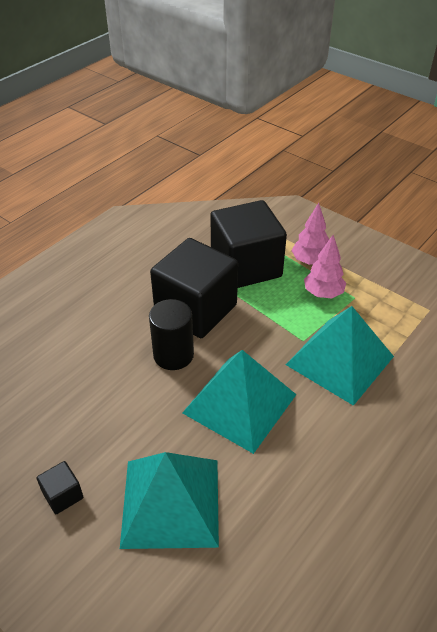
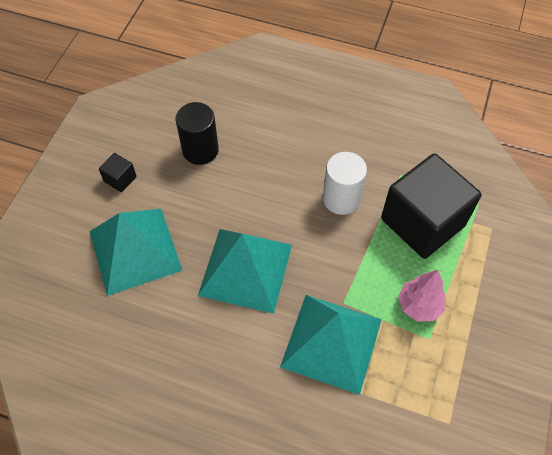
camera: 70 degrees right, 15 degrees up
(173, 355) = (278, 200): black cylinder -> black cylinder (200, 150)
(196, 309) = (341, 199): black cube -> white cylinder
(310, 261) = (464, 281): pink tree -> none

